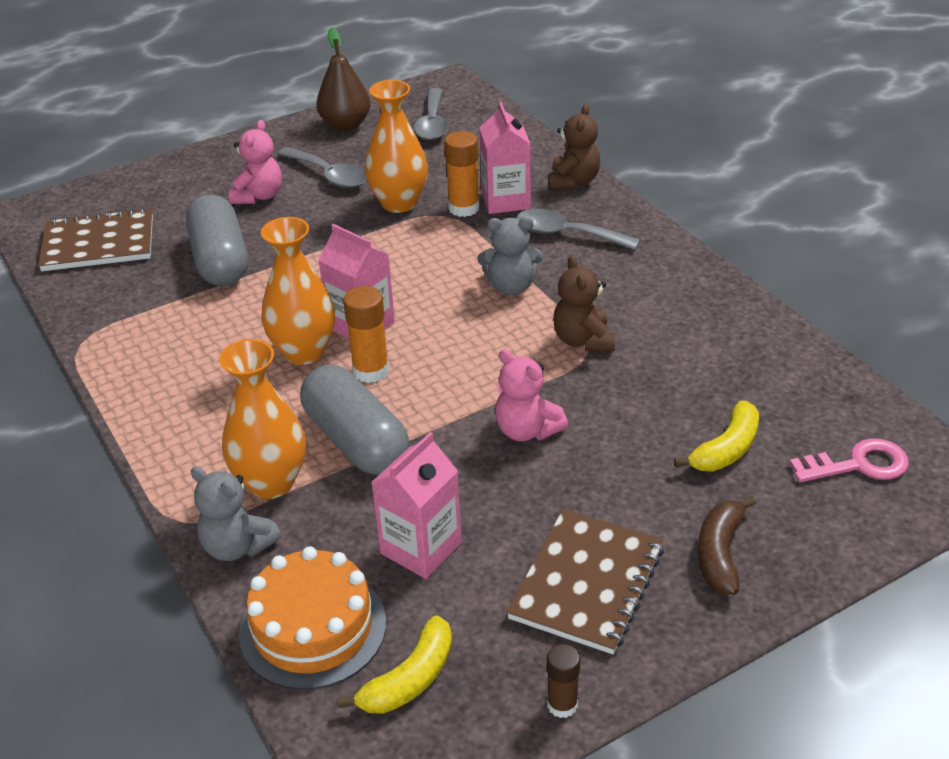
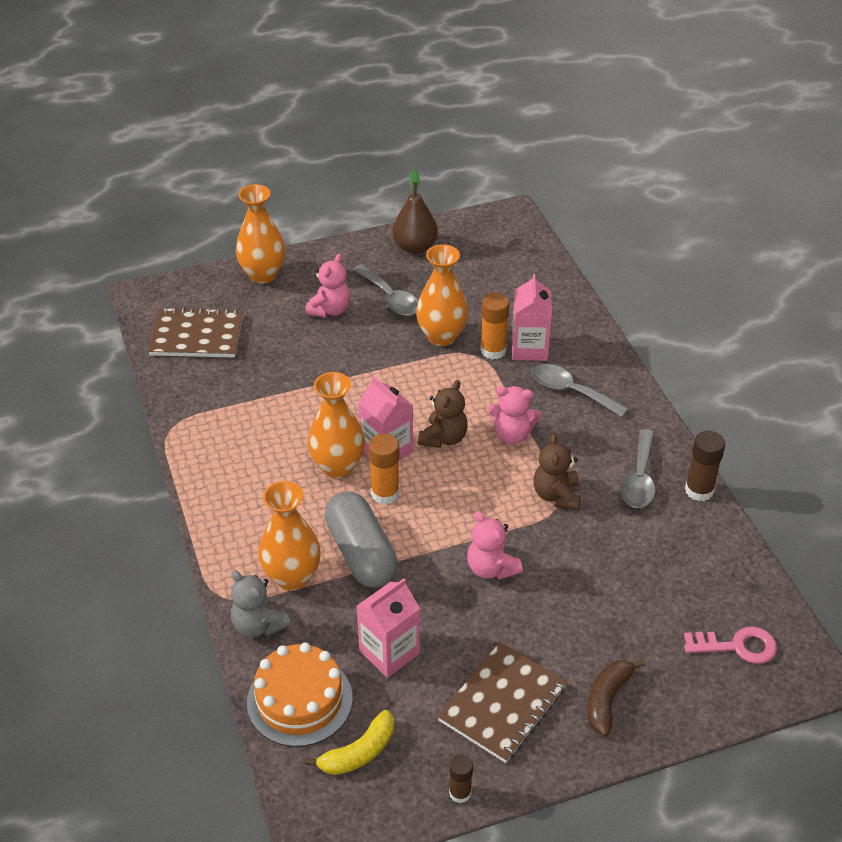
camera: 10 degrees right, 5 degrees up
(170, 173) = (263, 274): none -> orange vase
(220, 260) = (288, 368): grey capsule -> none
(432, 123) = (487, 257): grey spoon -> grey spoon (639, 478)
(511, 286) = (512, 434): grey teddy bear -> pink teddy bear
(573, 181) = (590, 338): brown teddy bear -> brown teddy bear (443, 438)
(726, 449) = (639, 614): yellow banana -> none
(750, 309) = (699, 490): none -> brown glue stick

